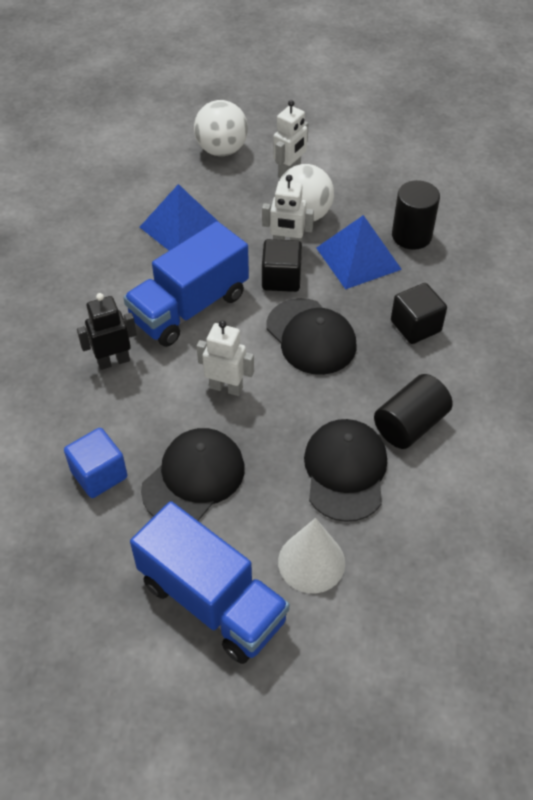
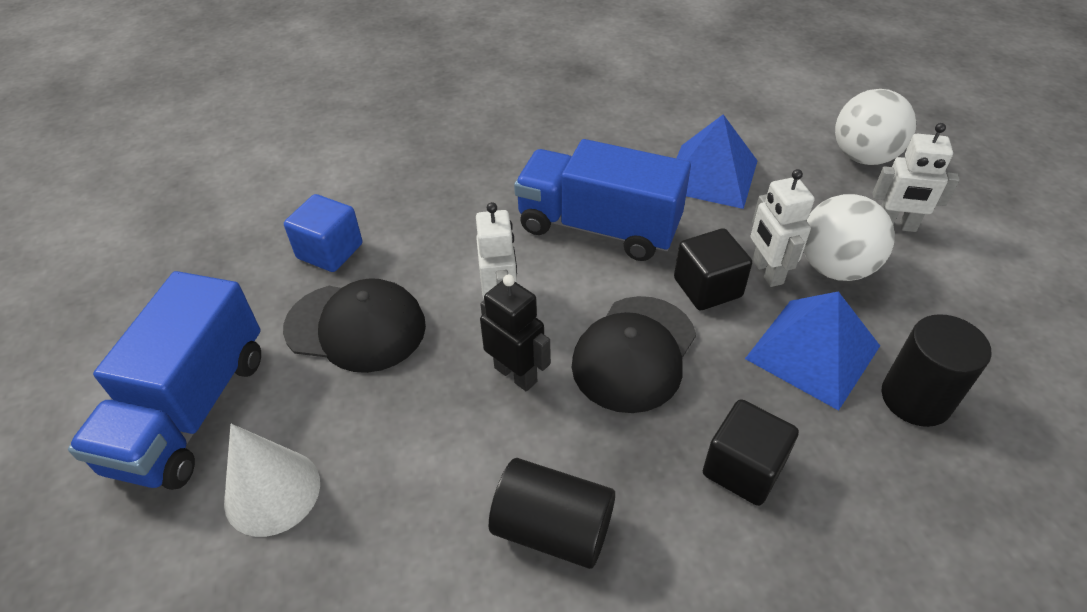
camera: 65 degrees right, 5 degrees down
(113, 361) = (483, 202): black robot -> black robot (516, 374)
(345, 471) = (431, 476): black cap -> none

